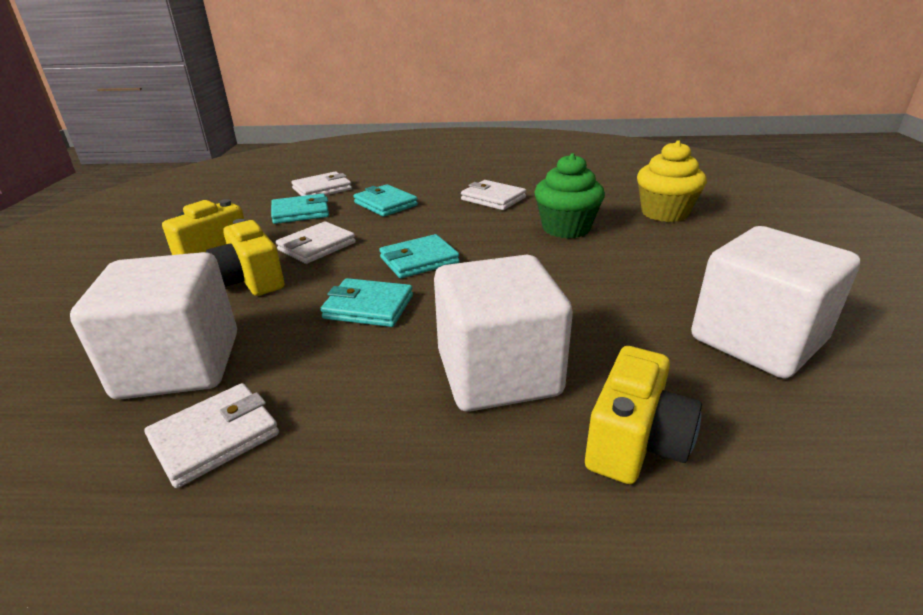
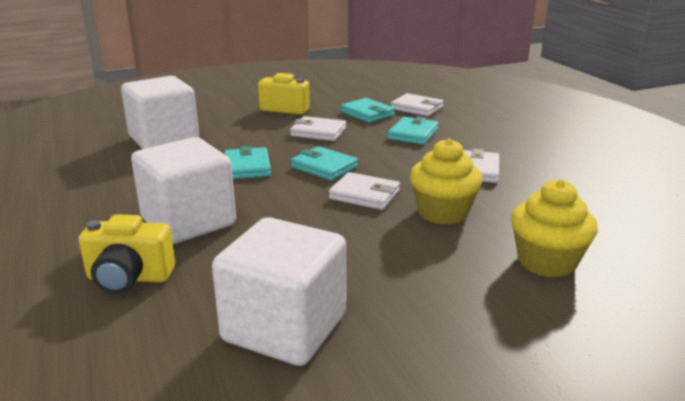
camera: 65 degrees right, 5 degrees down
(215, 437) = (110, 164): white wallet -> white wallet (364, 195)
(251, 280) = (258, 128): yellow camera -> none
(566, 228) = (442, 212): green cupcake -> yellow cupcake

